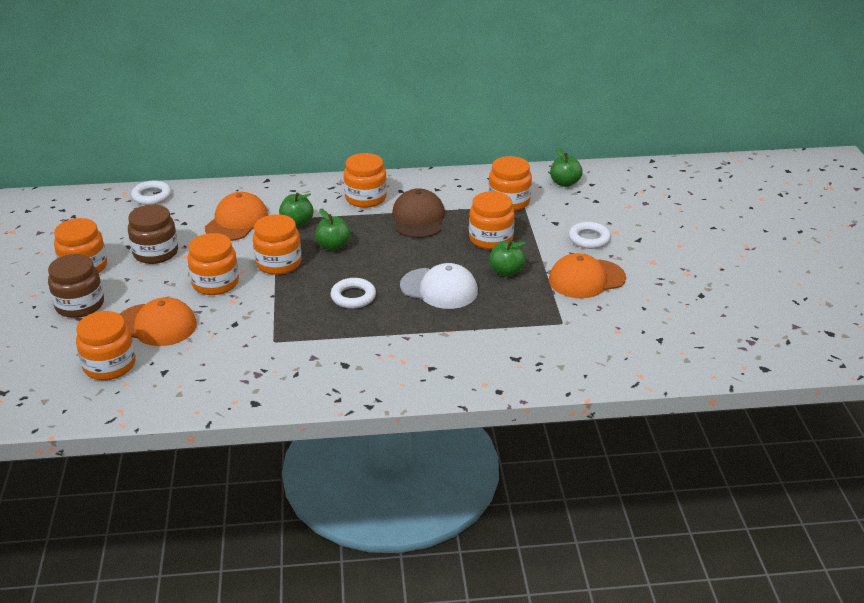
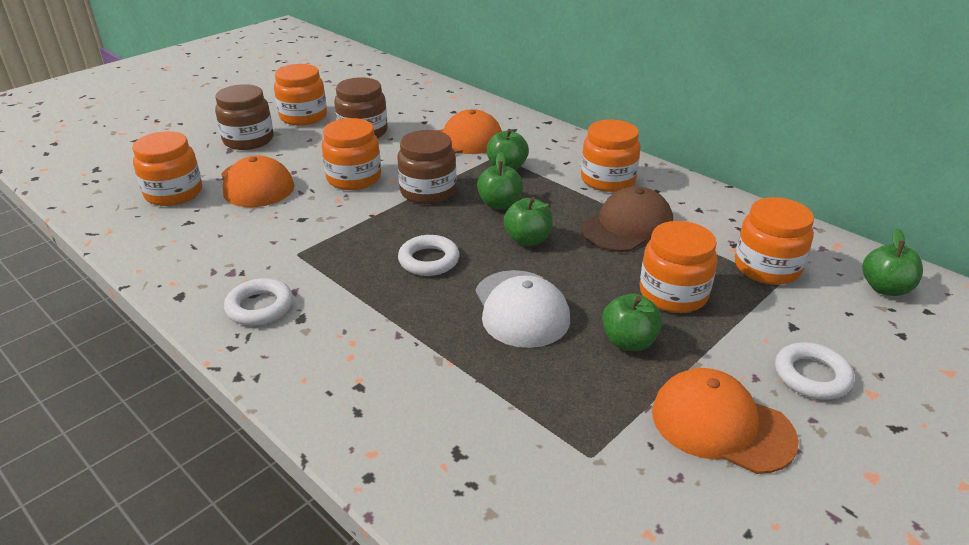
camera: 50 degrees right, 0 degrees up
(152, 196) = (440, 92): white ring -> white ring (260, 307)
(278, 263) = (428, 191): orange jar -> brown jar
(383, 255) = (527, 240): none -> green apple

